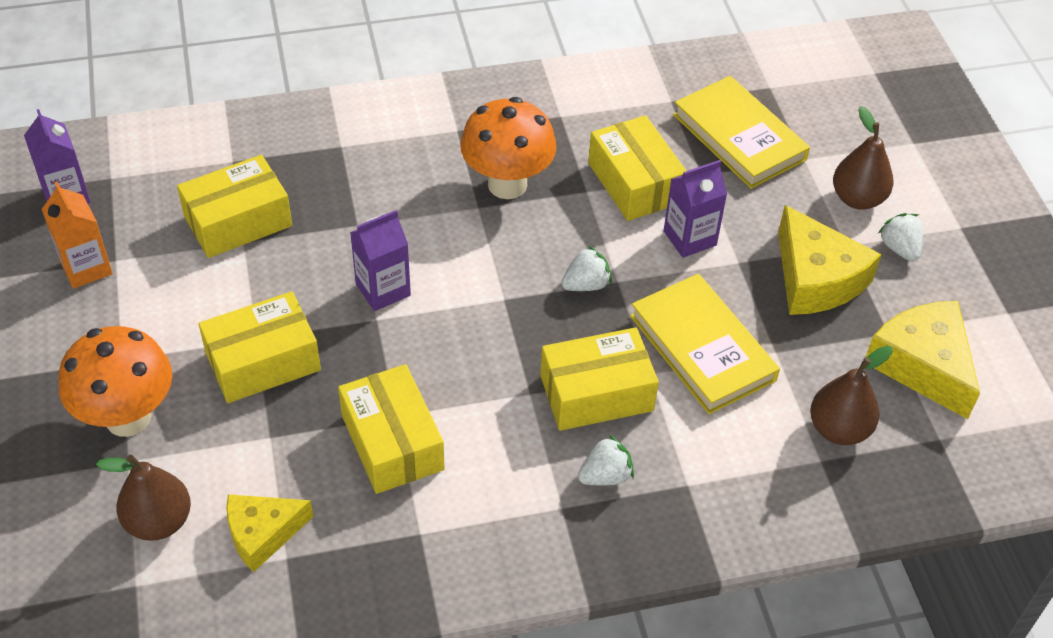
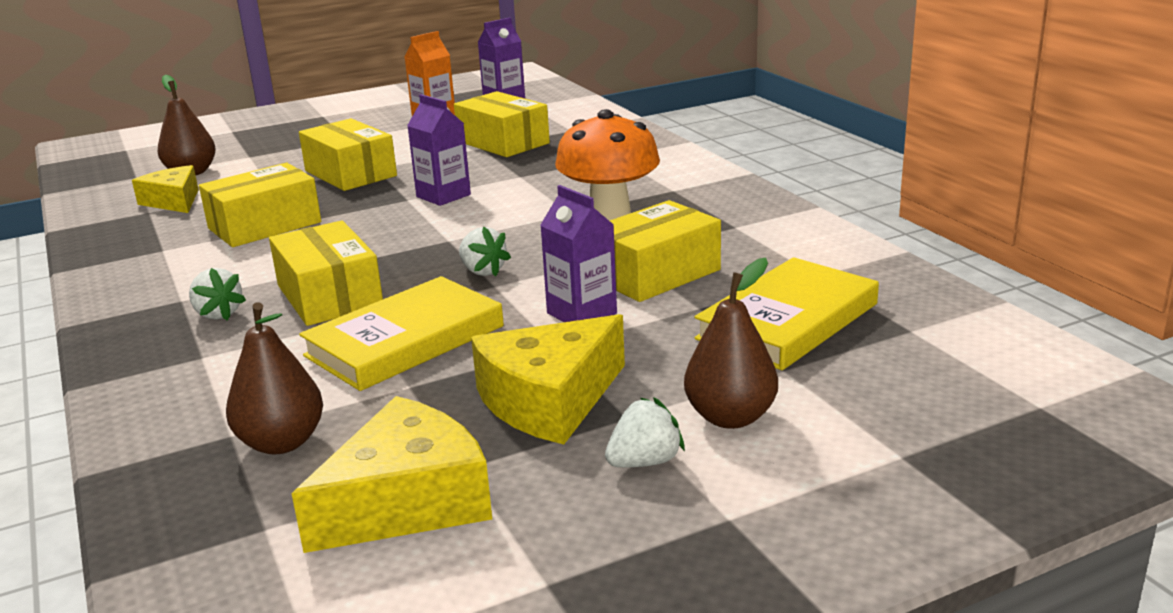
camera: 80 degrees right, 25 degrees down
(128, 417) = (290, 149): orange mushroom -> none

